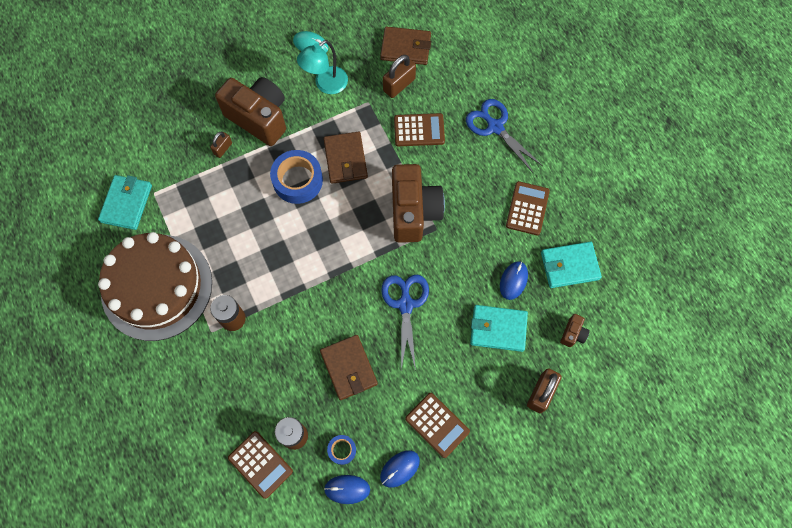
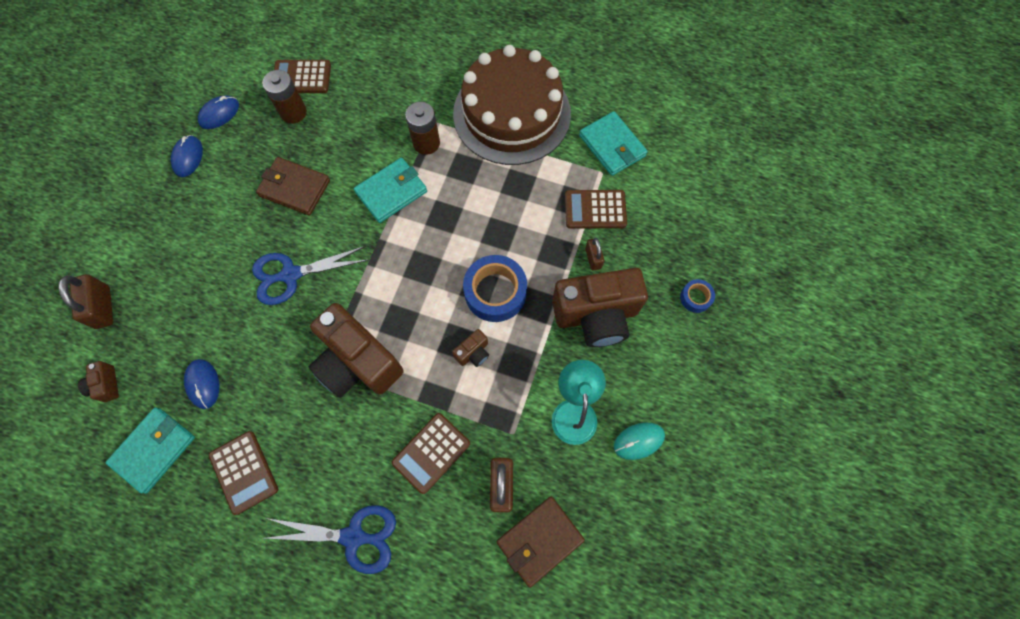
camera: 135 degrees right, 0 degrees up
(342, 450) = (247, 133): blue tape -> blue tape (695, 297)
(345, 159) = (473, 353): brown wallet -> brown camera
(405, 304) = (291, 275): blue scissors -> blue scissors turned 120 degrees clockwise
(437, 425) = (181, 209): brown calculator -> brown calculator (595, 210)
(498, 329) = (185, 327): turquoise wallet -> turquoise wallet (391, 192)

